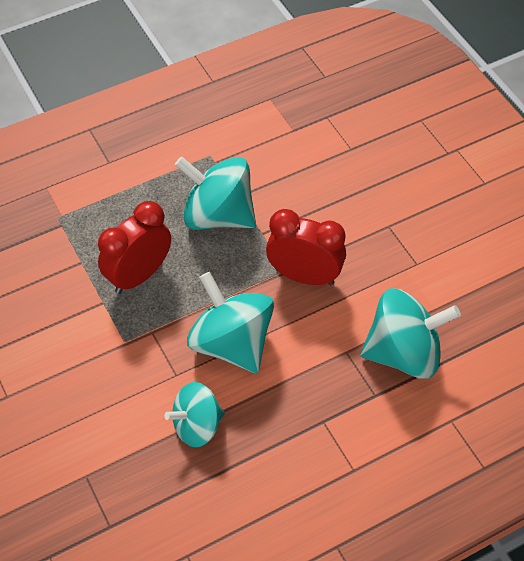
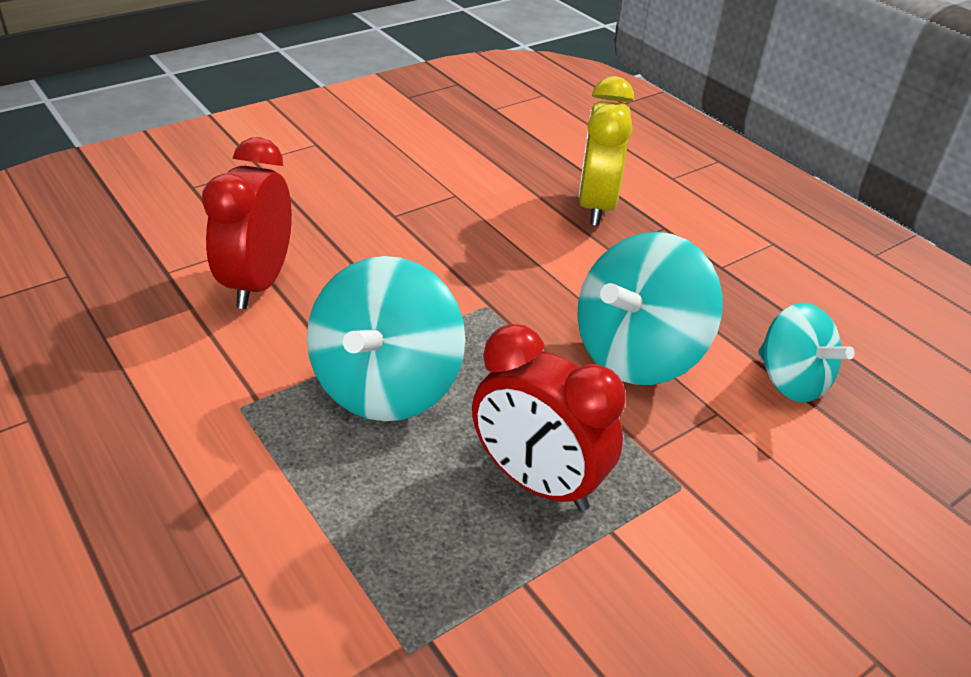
camera: 100 degrees left, 15 degrees down
(304, 276) = (496, 287): red clock -> red clock (258, 283)
(403, 353) = (596, 206): turquoise spinning top -> yellow clock

